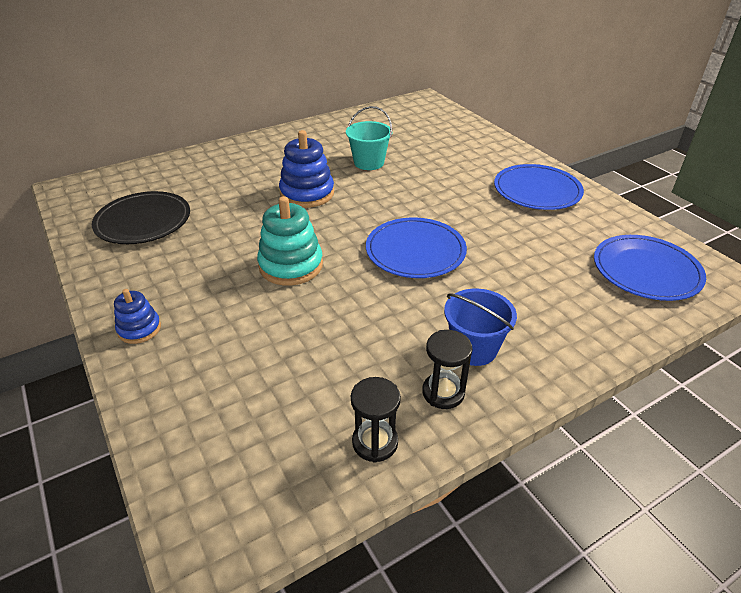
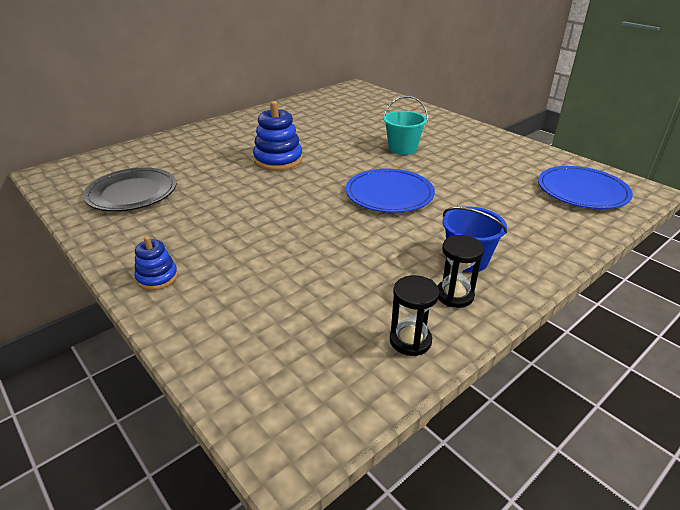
camera: 10 degrees left, 5 degrees down
(291, 265) = (283, 214): turquoise stacking toy -> none
(369, 162) = (324, 134): turquoise bucket -> turquoise bucket (402, 148)
(537, 190) = (473, 143): blue plate -> none

